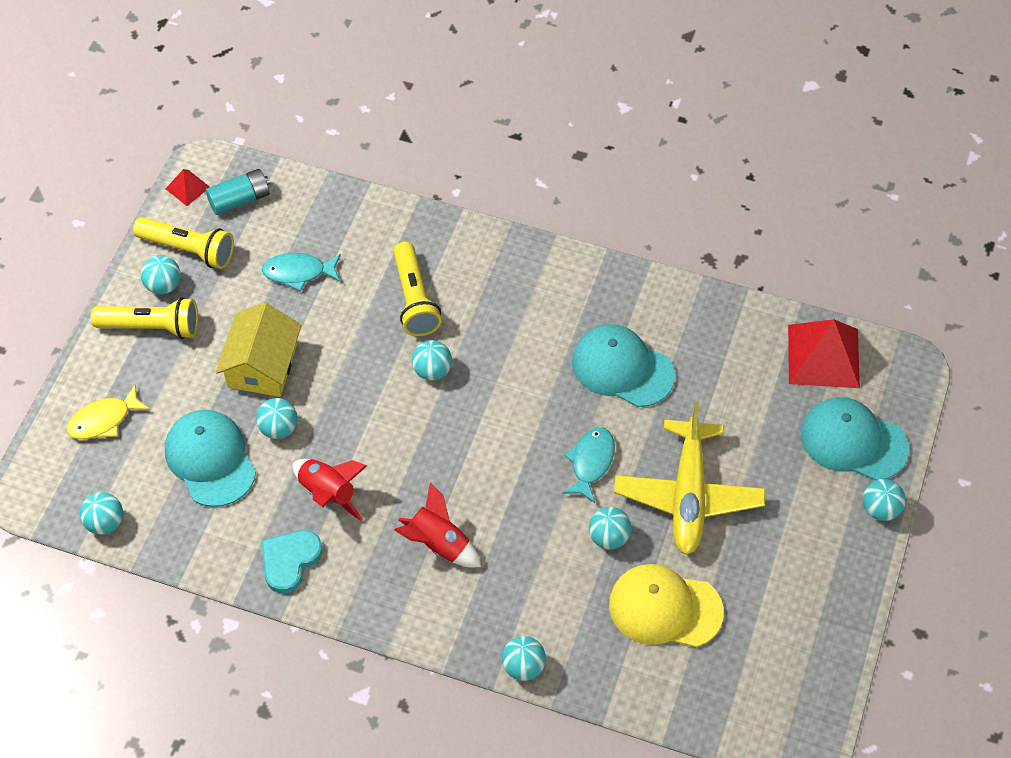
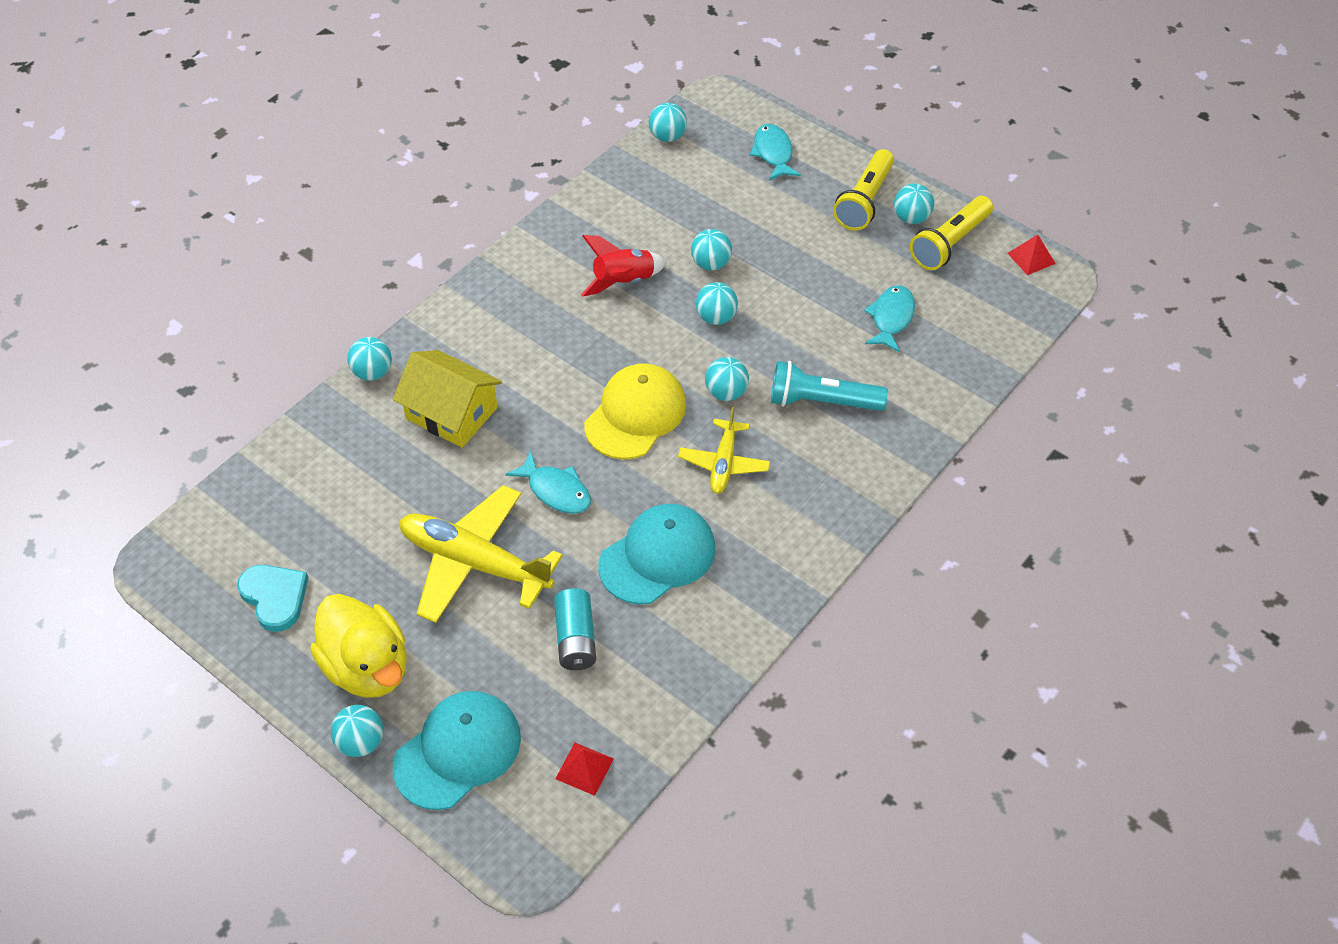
camera: 110 degrees right, 5 degrees down
(104, 420) = (773, 153): yellow fish -> turquoise fish
(210, 459) = (699, 212): turquoise cap -> none
(240, 200) = (1002, 294): turquoise battery -> turquoise battery (575, 638)
(262, 365) = (787, 268): yellow house -> yellow house (451, 413)
(289, 560) = (568, 241): turquoise heart -> turquoise heart (275, 597)
(414, 299) = (821, 401): yellow flashlight -> turquoise flashlight
(438, 544) = (529, 346): red rocket -> none
(510, 350) = (723, 463): none -> yellow plane
(609, 537) = (465, 478): turquoise ball -> turquoise ball (716, 317)
(665, 608) = (364, 499): yellow cap -> yellow cap (635, 414)
(818, 533) = (367, 667): none -> yellow duck
(823, 356) = (584, 768): red pyramid -> red pyramid, size x0.48

